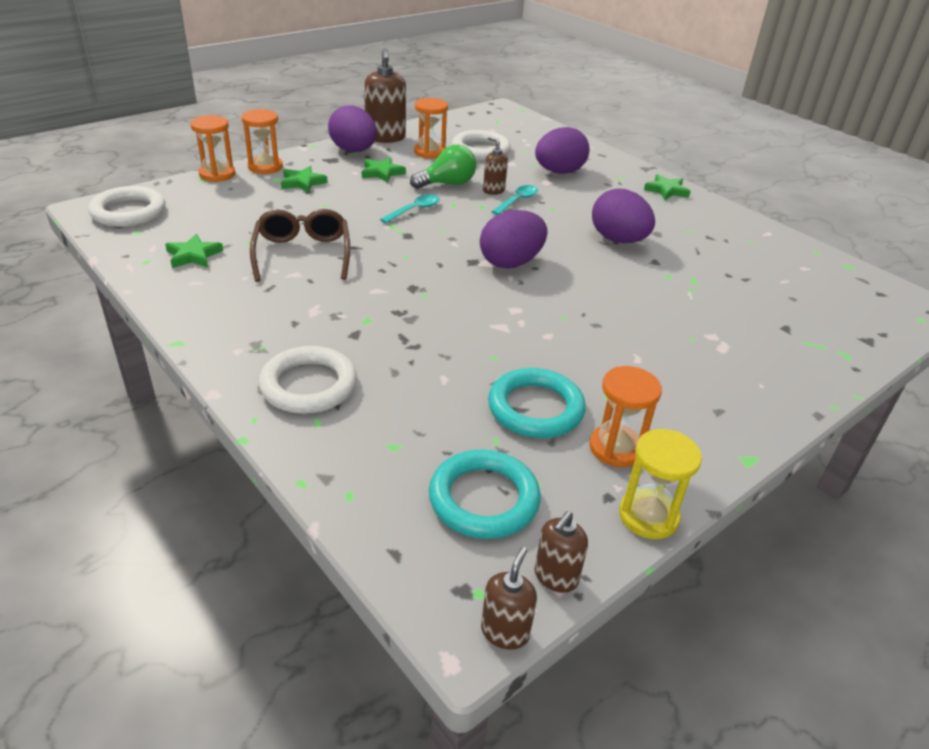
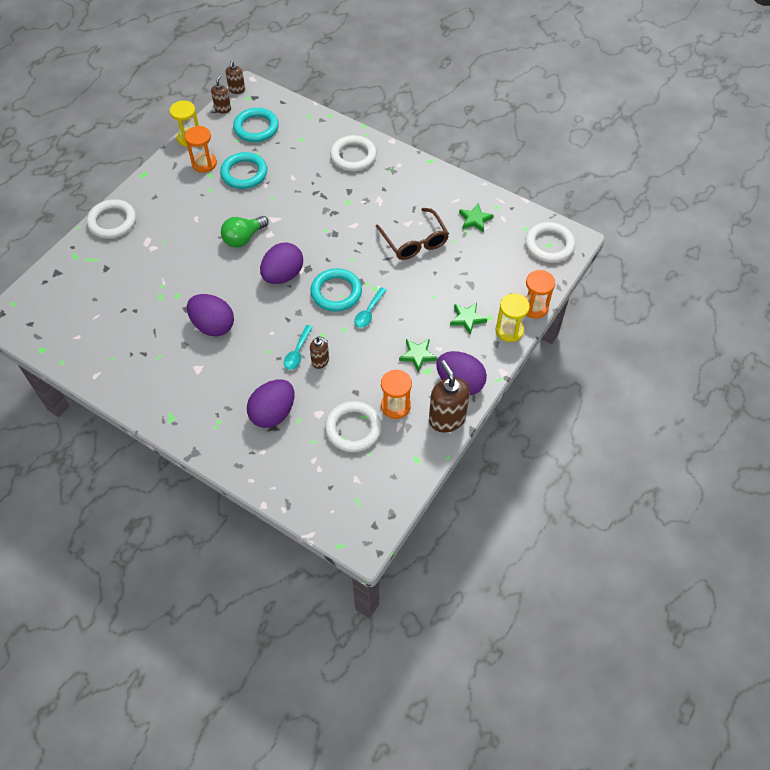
camera: 165 degrees right, 20 degrees up
(265, 167) = (509, 330): orange hourglass -> yellow hourglass
(445, 233) = (336, 292): none -> turquoise ring
(447, 184) = (359, 357): green light bulb -> green light bulb (243, 238)
(666, 190) = (175, 415): green star -> none
(793, 389) = (112, 222): none -> white ring

